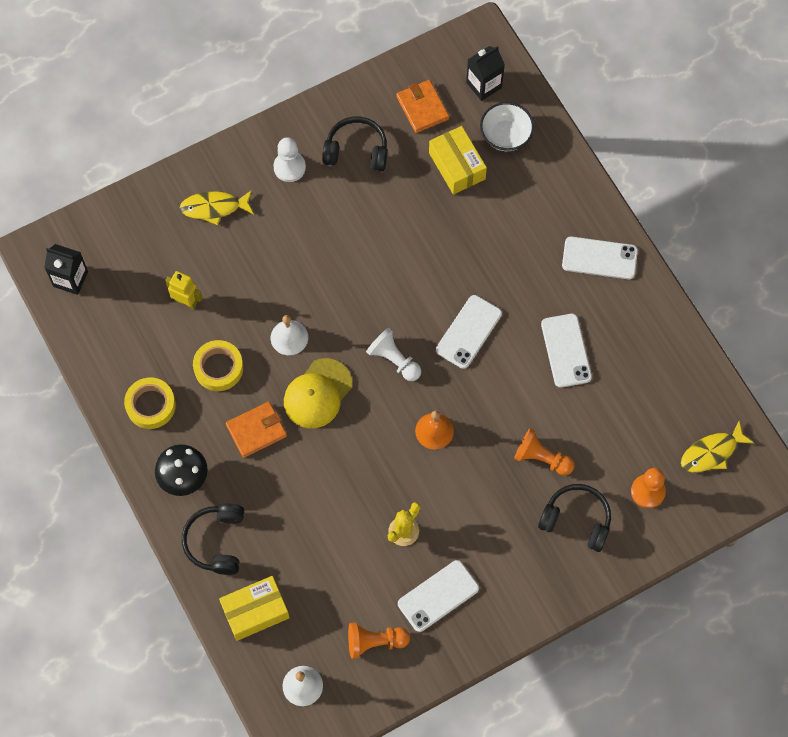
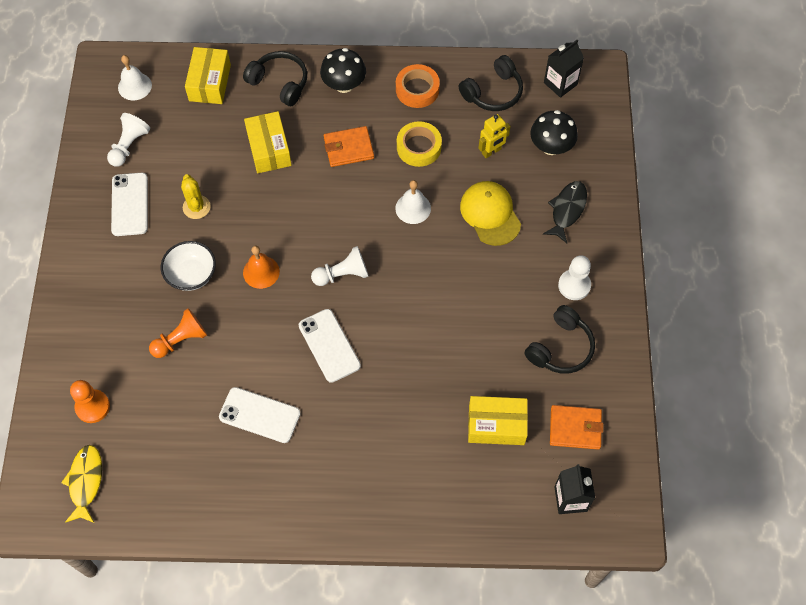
camera: 120 degrees right, 5 degrees down
(151, 253) = (551, 146): none -> black mushroom
(151, 405) = (417, 89): yellow tape -> orange tape
(214, 208) = (567, 210): yellow fish -> black fish
(256, 430) = (348, 148): orange wallet -> orange wallet turned 75 degrees clockwise
(300, 504) = (269, 149): none -> yellow box
(317, 393) = (350, 204): yellow cap -> yellow cap (490, 214)
(375, 642) = (129, 146): orange pawn -> white pawn
(505, 135) = (504, 487): white bowl -> white bowl (191, 274)
(576, 520) = (111, 336): black headphones -> black headphones (493, 92)
(599, 258) = (327, 498): white phone -> none

